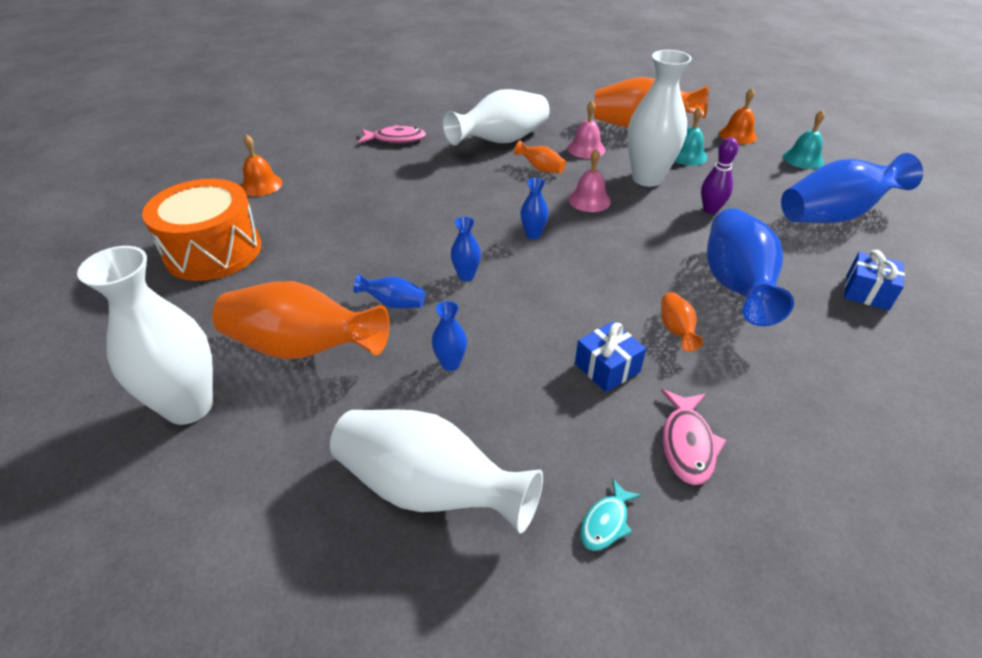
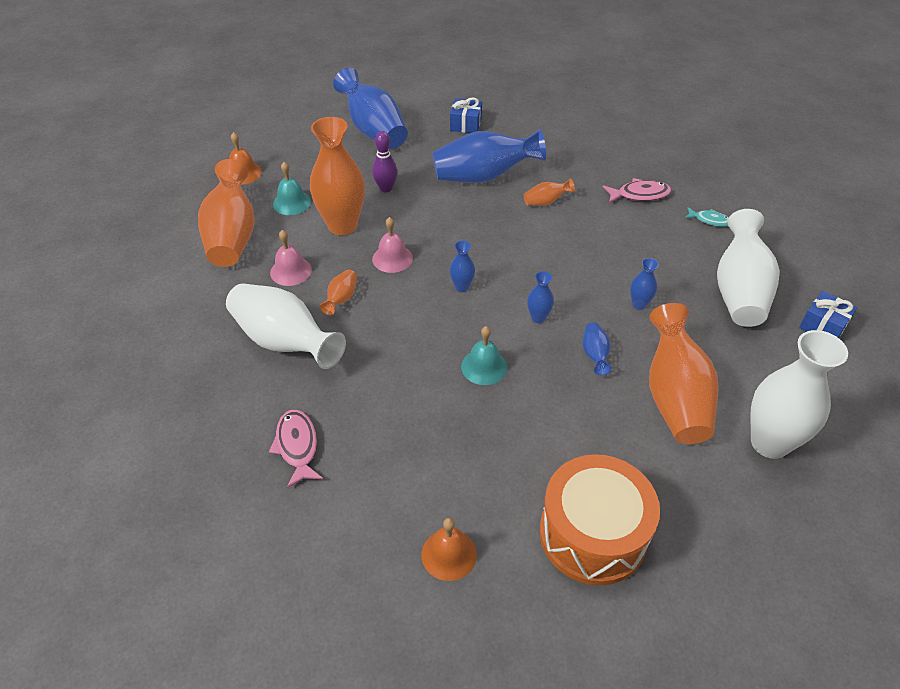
camera: 105 degrees left, 5 degrees up
(607, 368) = (598, 229): blue gift -> blue gift (823, 326)
(647, 178) = (342, 225): white vase -> orange vase
(803, 159) = (284, 139): turquoise bell -> turquoise bell (484, 367)

